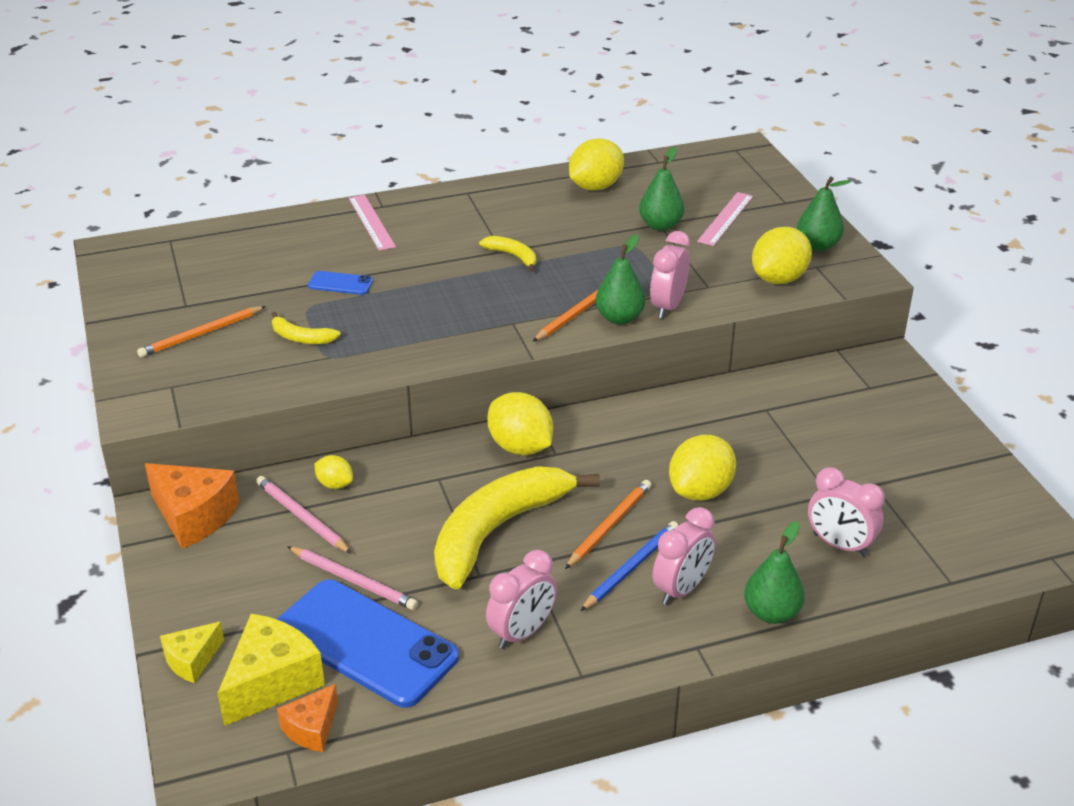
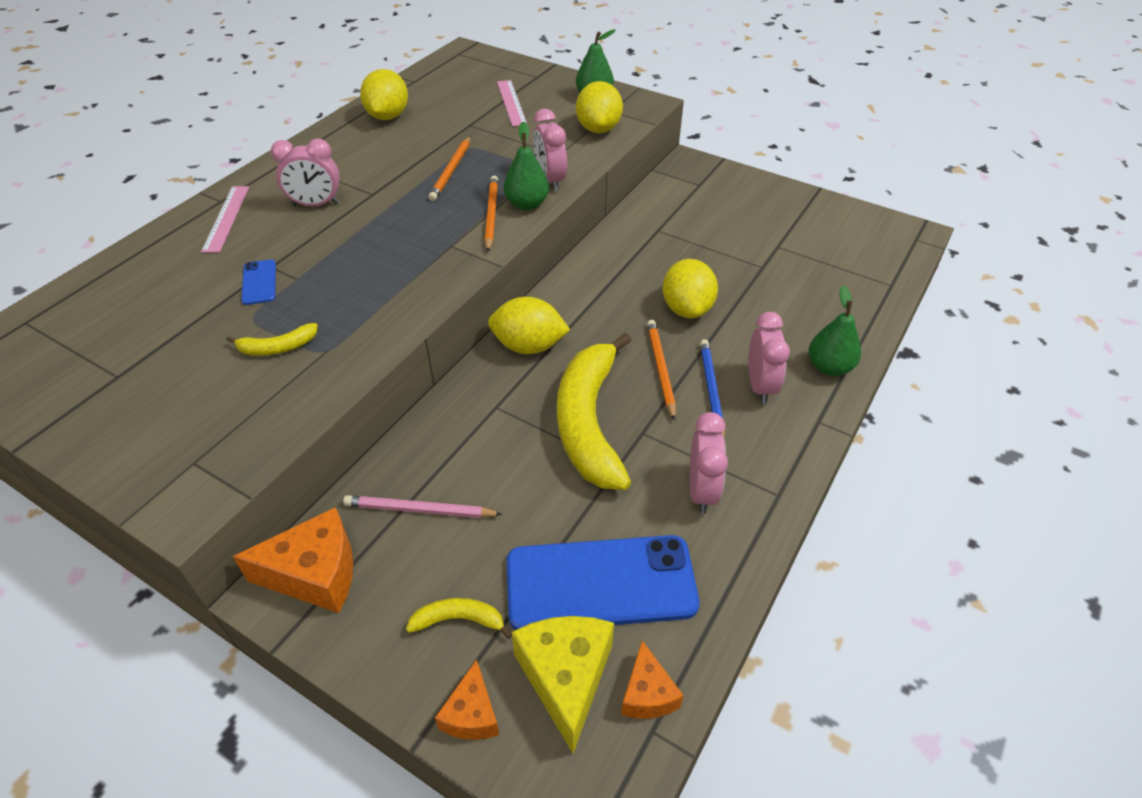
camera: 40 degrees left, 10 degrees up
(192, 660) = (471, 714): yellow cheese -> orange cheese
(201, 334) = (168, 395): orange pencil -> orange pencil (451, 170)
(335, 484) = (415, 463): yellow lemon -> none
(340, 283) = (259, 282): blue phone -> blue phone turned 75 degrees counterclockwise
(353, 580) = (527, 536): pink pencil -> none
(371, 222) = (226, 218): pink ruler -> pink ruler turned 60 degrees clockwise
(513, 256) = (387, 194): yellow banana -> yellow banana (459, 620)
(660, 225) = (472, 125): green pear -> none
(839, 545) = (808, 297): pink clock -> pink clock (315, 204)

